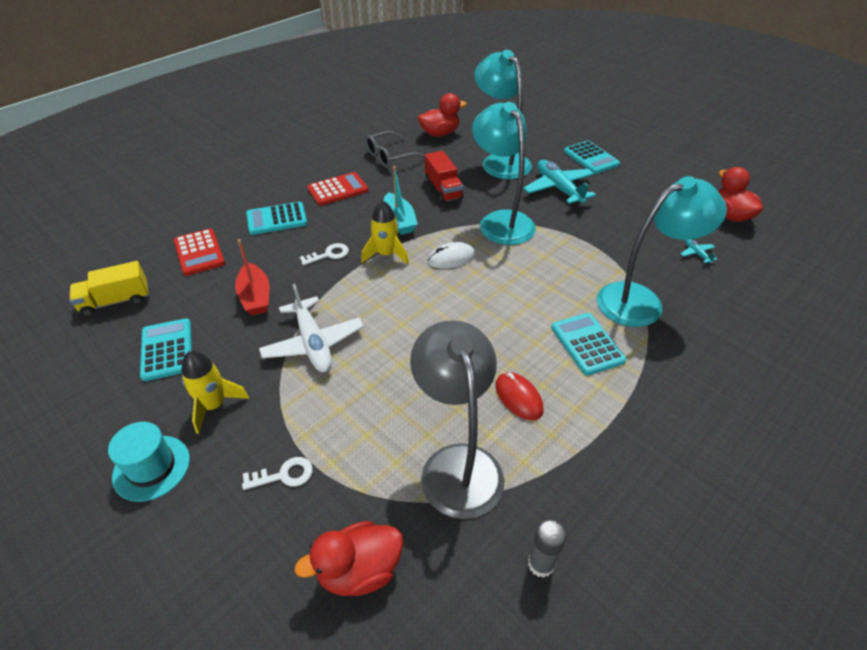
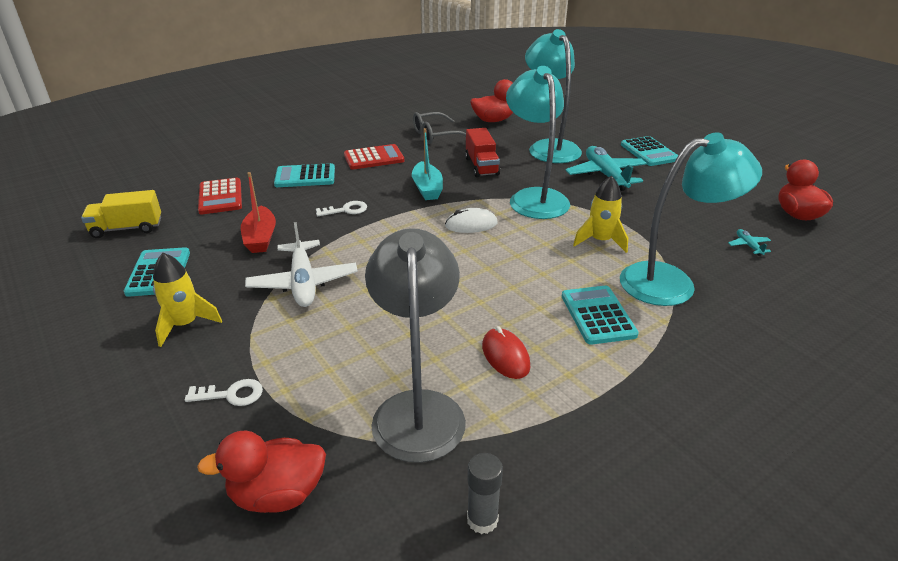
camera: 10 degrees right, 10 degrees down
(151, 467) = (104, 370): turquoise hat -> none
(386, 254) = (404, 215): yellow rocket -> yellow rocket (600, 241)

